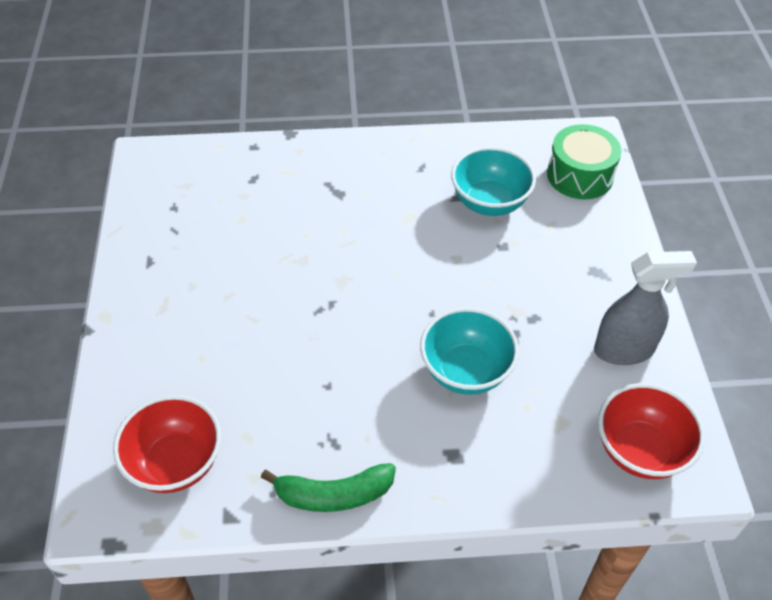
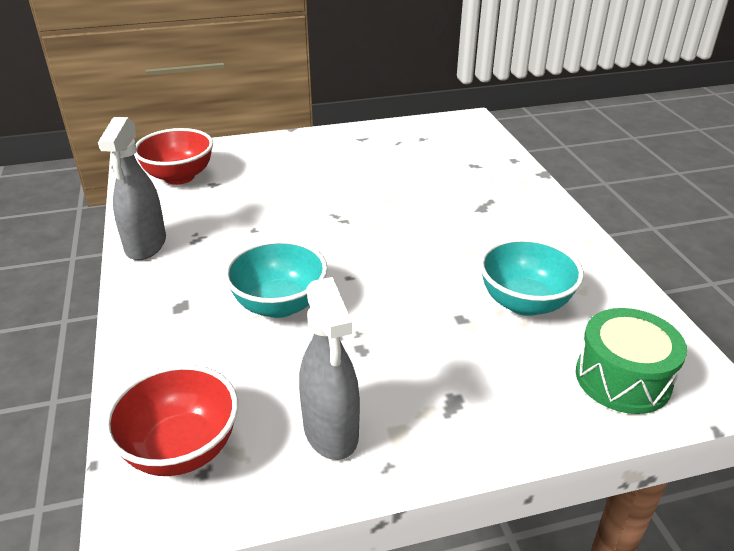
camera: 80 degrees right, 15 degrees down
(334, 494) = (146, 245): green banana -> grey spray bottle

